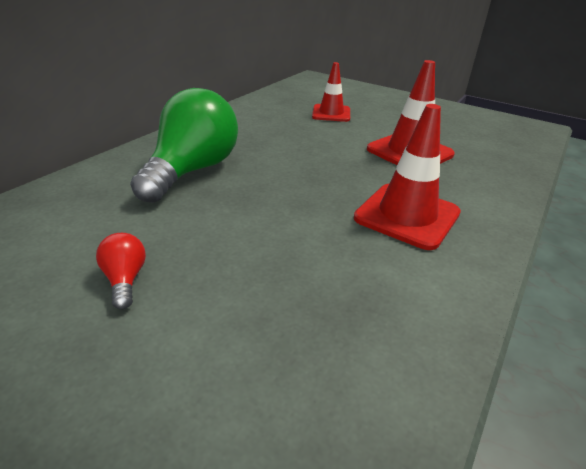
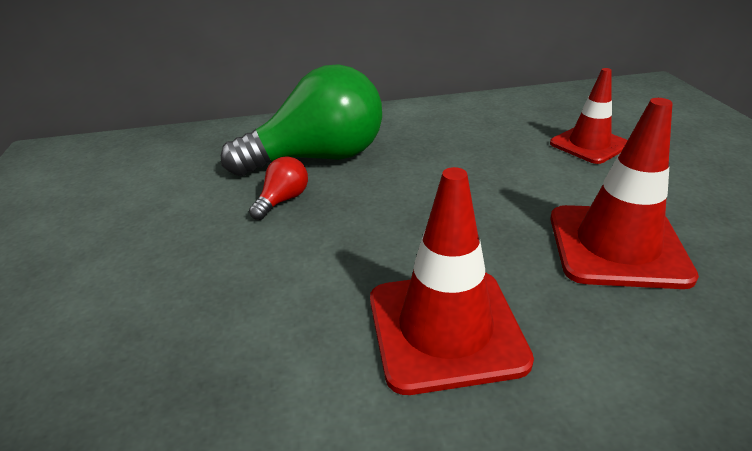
camera: 50 degrees right, 0 degrees up
(125, 279) = (124, 233): red light bulb -> red light bulb (283, 200)

